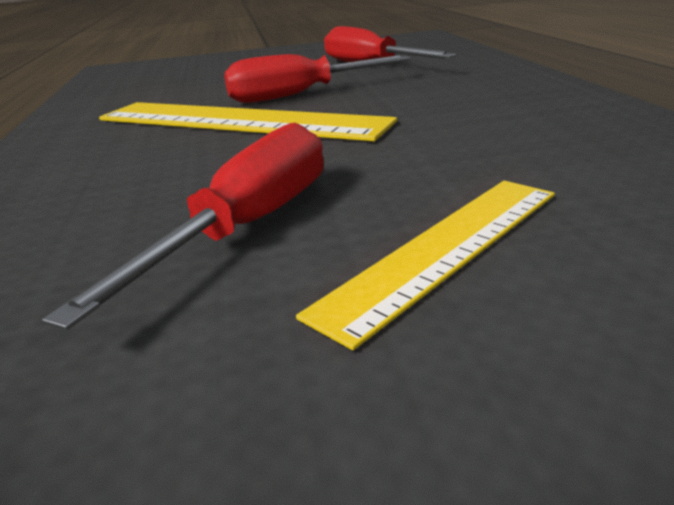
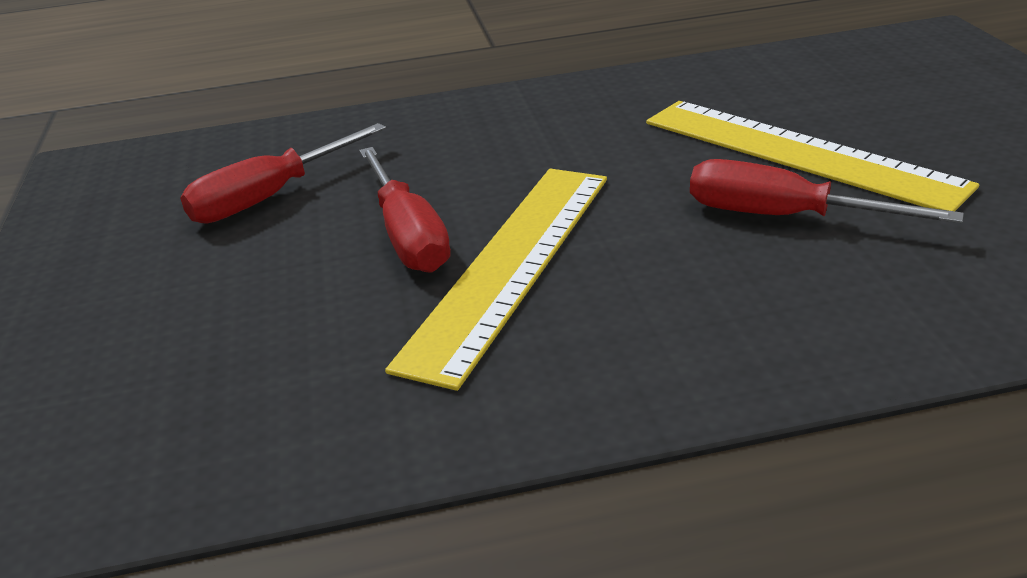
camera: 90 degrees left, 5 degrees up
(446, 248) = (798, 153): yellow ruler -> yellow ruler, size x1.66

